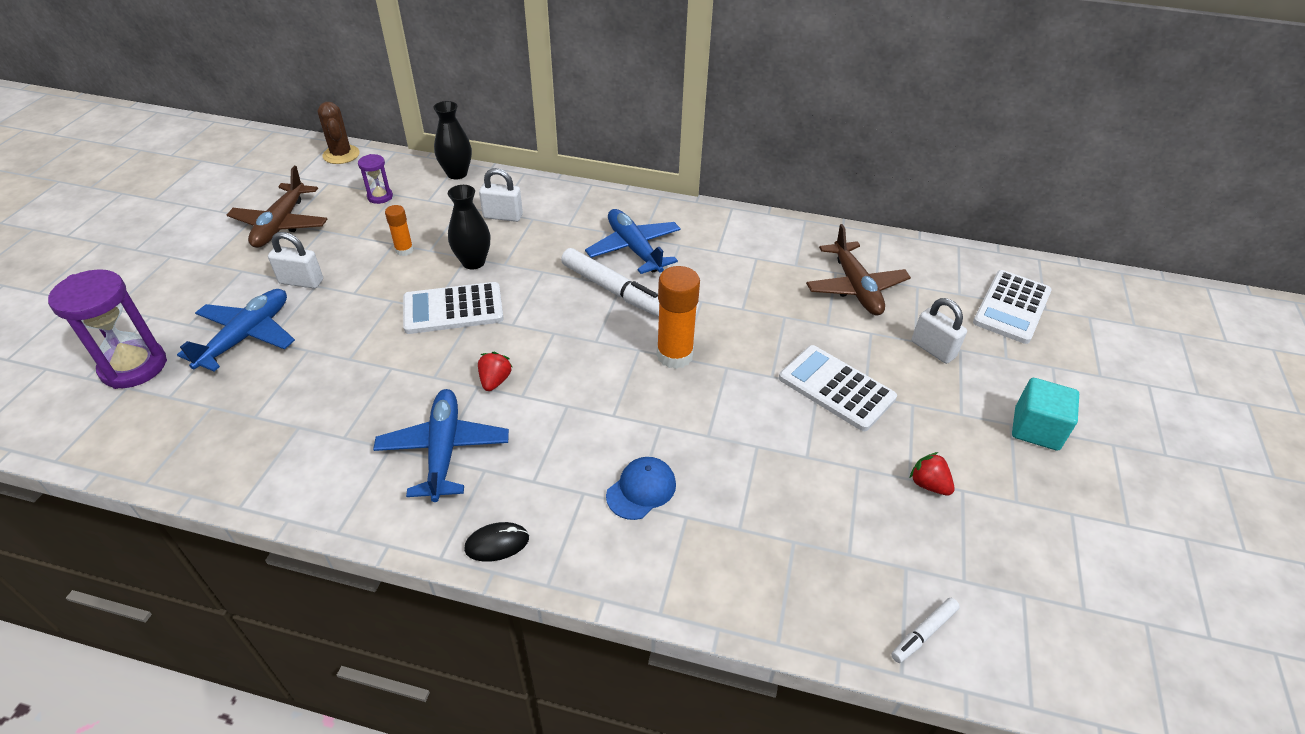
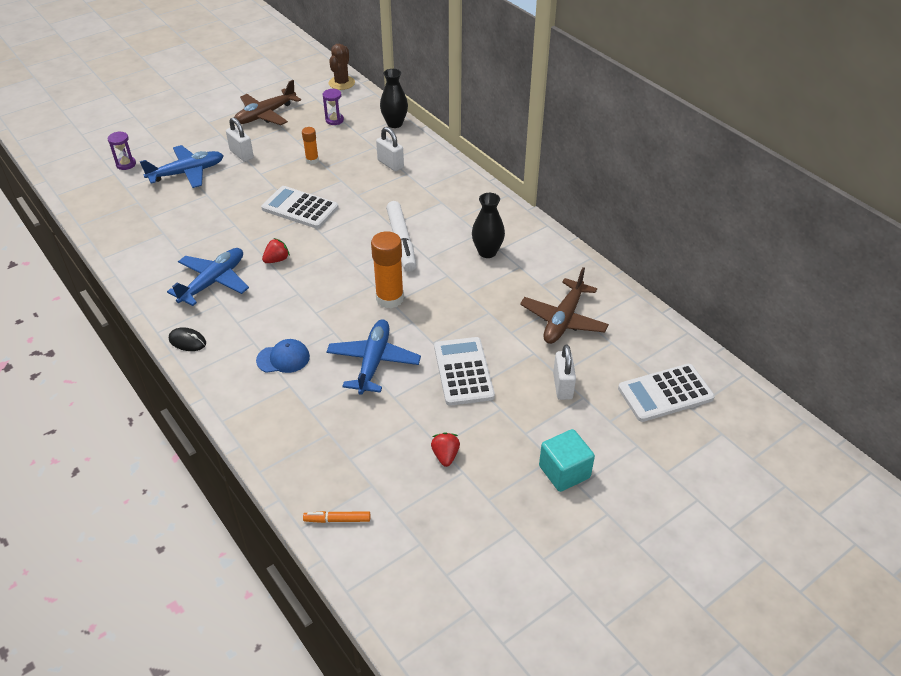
camera: 40 degrees right, 0 degrees up
(134, 367) = (126, 164): purple hourglass -> purple hourglass, size x0.52
(473, 262) = (341, 185): black vase -> black vase (487, 252)
(634, 249) = (446, 222): blue plane -> blue plane (373, 362)
(923, 633) = (337, 520): white marker -> orange marker

